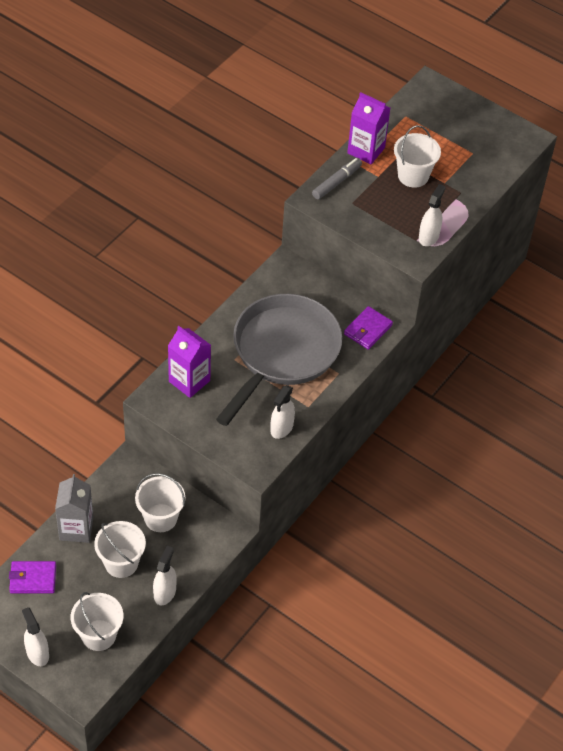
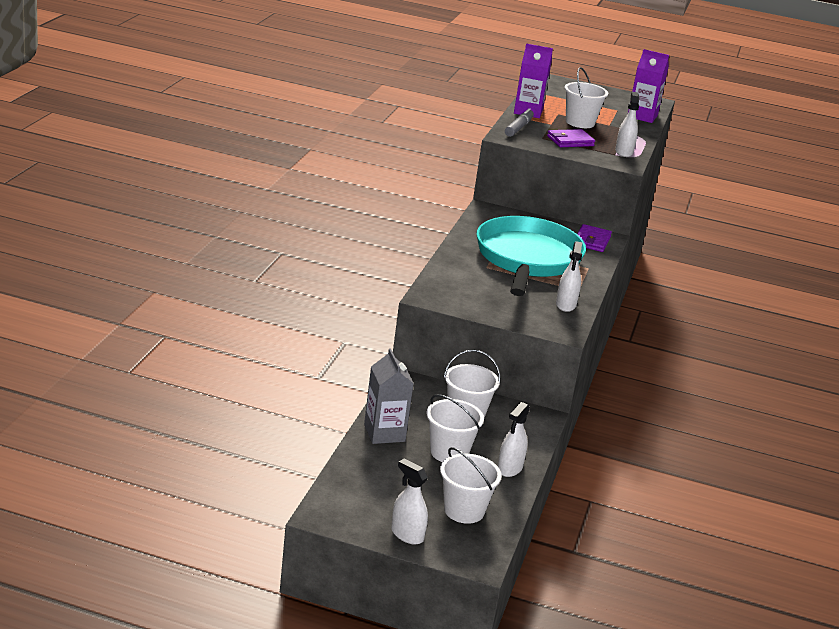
camera: 20 degrees left, 25 degrees down
(33, 579) = (363, 476): purple wallet -> purple wallet (570, 141)
(165, 592) = (509, 468): white spray bottle -> white spray bottle turned 150 degrees counterclockwise
(189, 381) = (454, 283): purple carton -> purple carton (642, 116)
(282, 353) = (527, 260): grey pan -> turquoise pan

